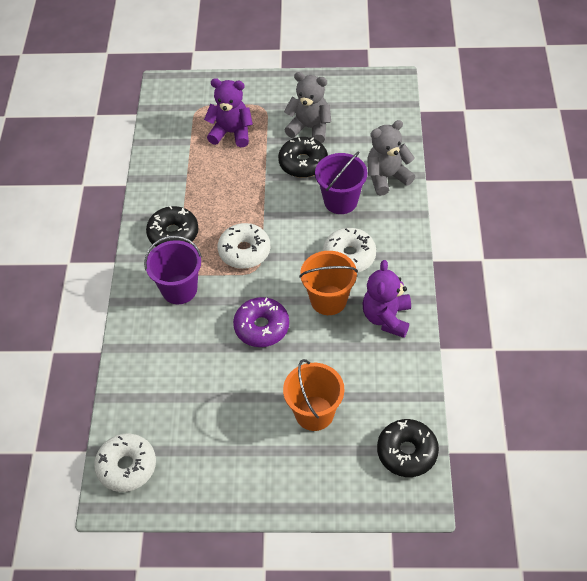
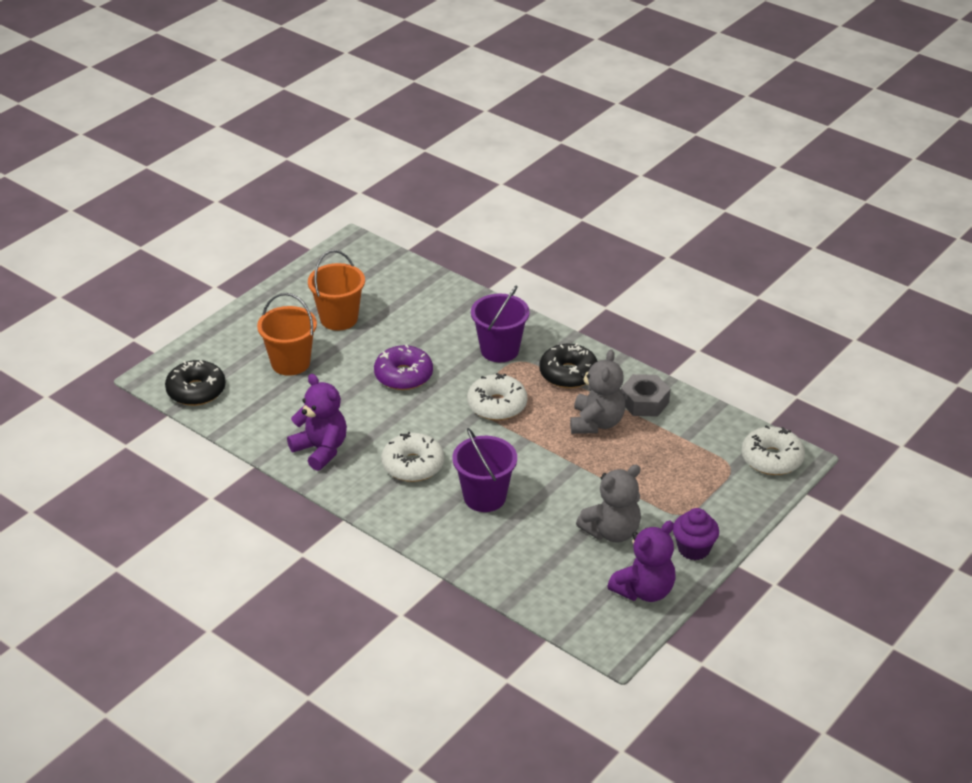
camera: 125 degrees right, 15 degrees down
(127, 466) = (368, 259): white donut -> white donut (771, 459)
(169, 178) = (644, 402): none -> grey nut
(231, 133) = (666, 472): purple teddy bear -> purple teddy bear (644, 590)
(288, 88) = (693, 549): none -> purple cupcake
(303, 163) = (565, 499): black donut -> none
(328, 300) = (382, 426): orange bucket -> orange bucket (339, 318)
(387, 177) = (477, 547): grey teddy bear -> grey teddy bear (596, 423)

